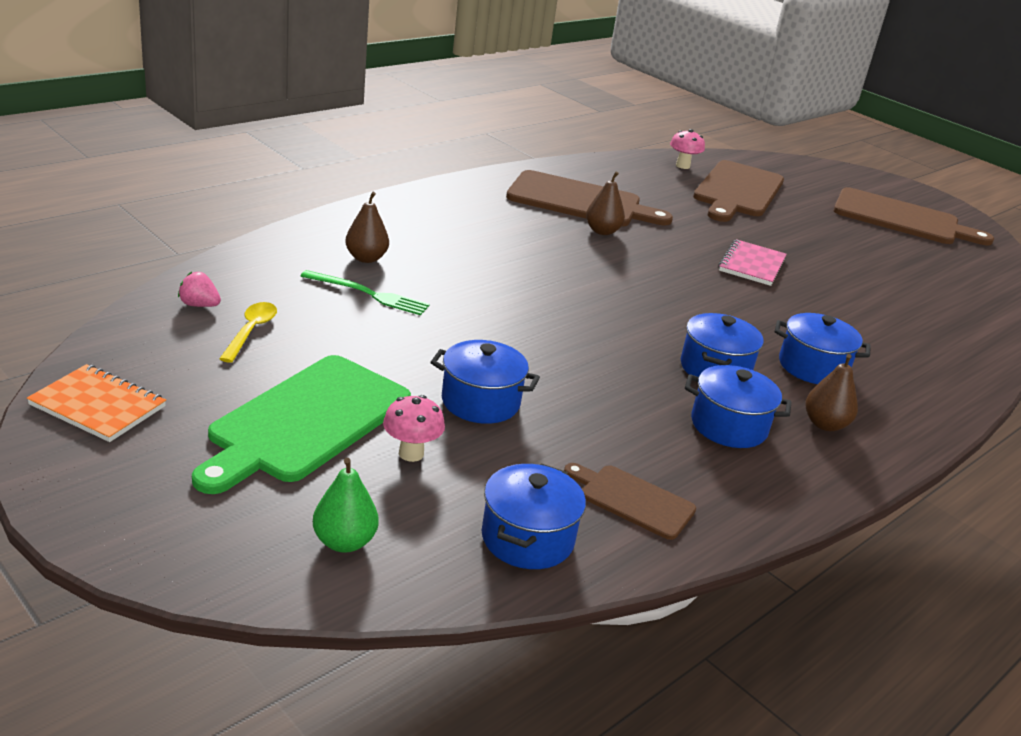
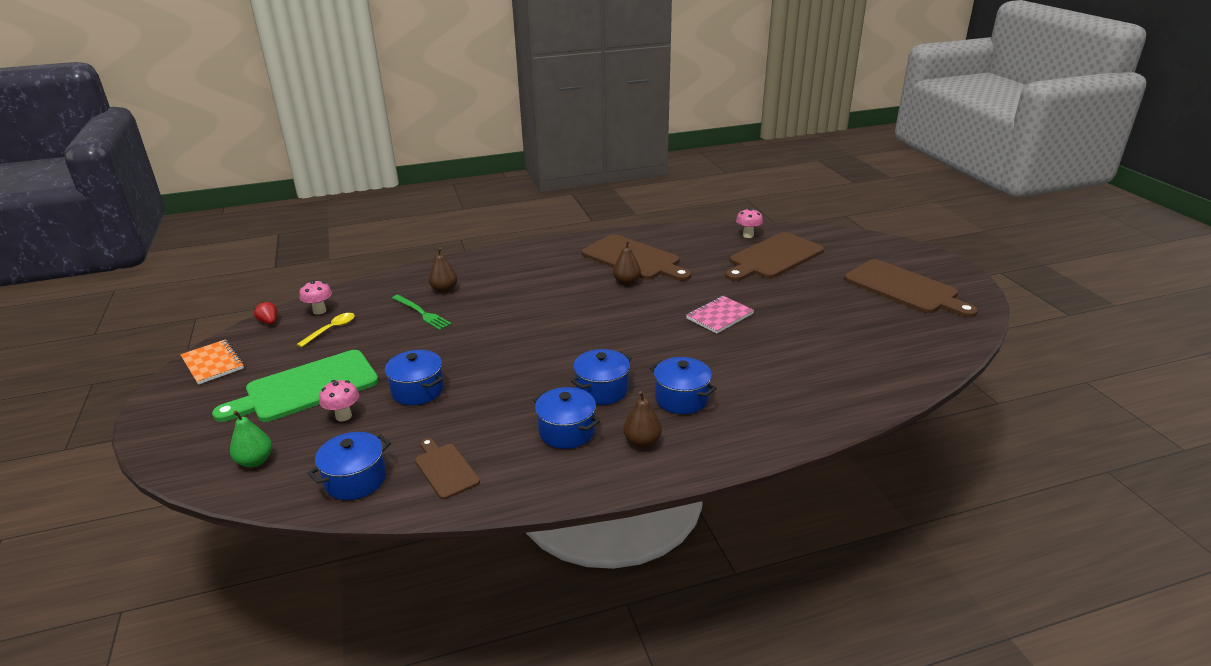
camera: 30 degrees right, 0 degrees up
(129, 330) = (269, 322): none -> red strawberry
(199, 305) = (319, 311): pink strawberry -> pink mushroom

